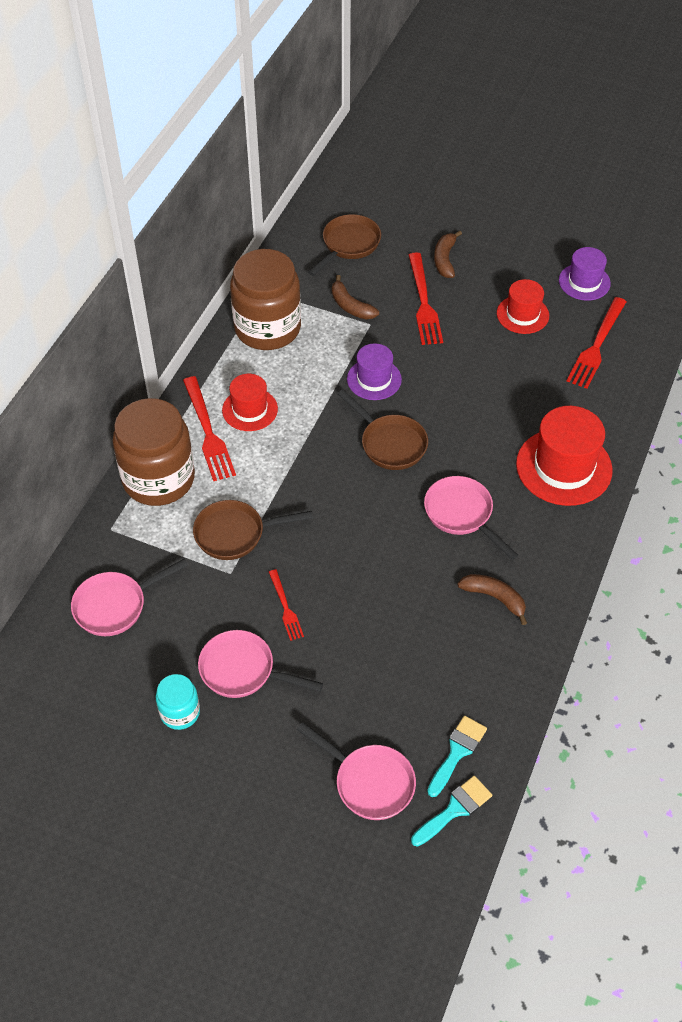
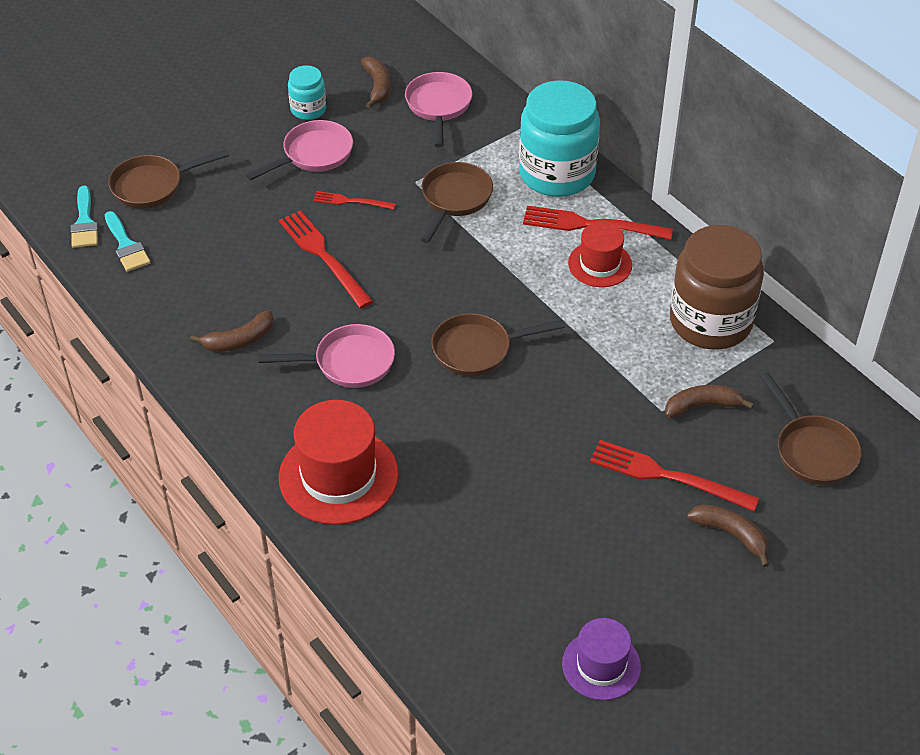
camera: 120 degrees right, 5 degrees down
(112, 671) = (377, 86): none -> brown banana
(158, 479) = (557, 173): brown jar -> turquoise jar
(369, 782) = (153, 186): pink pan -> brown pan
(374, 379) = (575, 376): purple hat -> none
(522, 314) = (585, 564): red hat -> none
(596, 346) = (485, 611): red fork -> red fork (323, 256)

